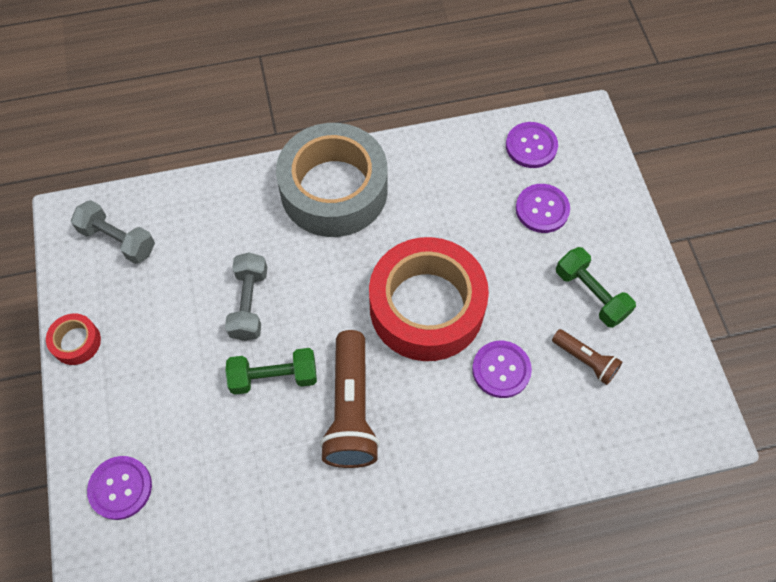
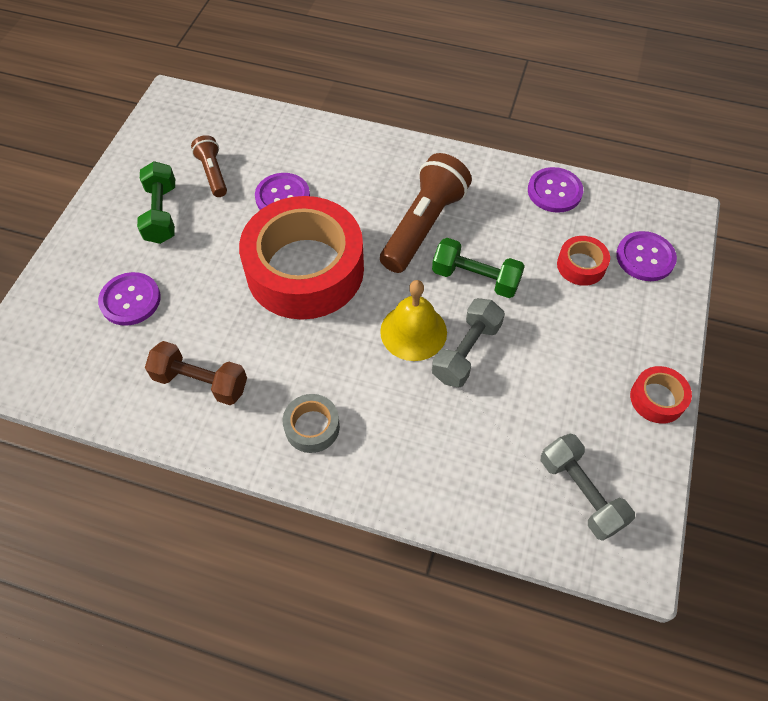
camera: 150 degrees left, 5 degrees down
(181, 444) = (581, 265): none -> red tape
(301, 299) = (413, 332): none -> yellow bell
(334, 190) = (312, 427): grey tape -> grey tape, size x0.41
(436, 179) = (201, 382): none -> brown dumbbell
(531, 146) = (77, 367): purple button -> purple button (554, 191)

